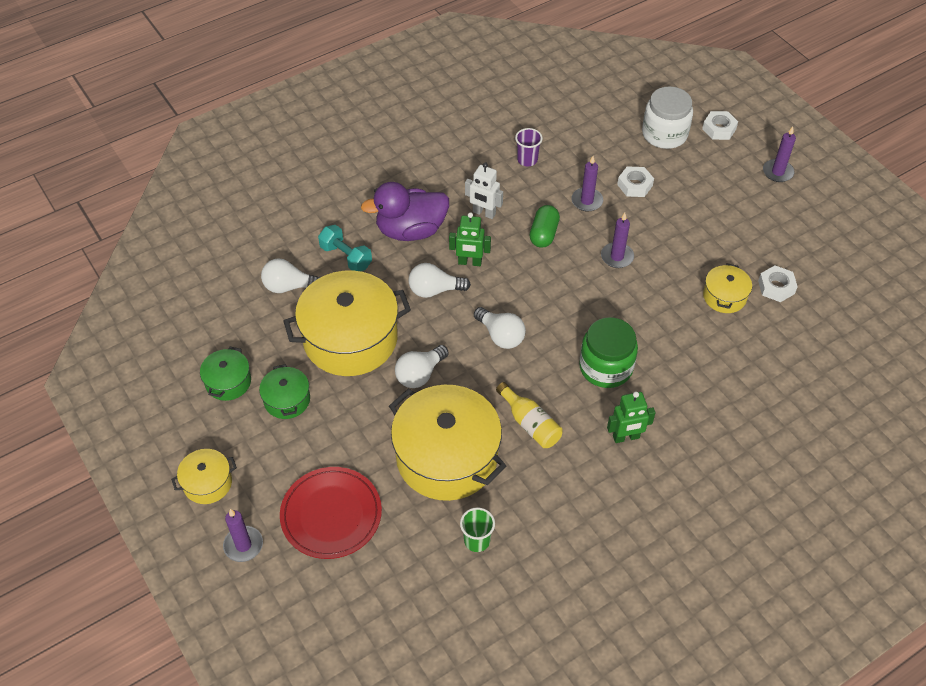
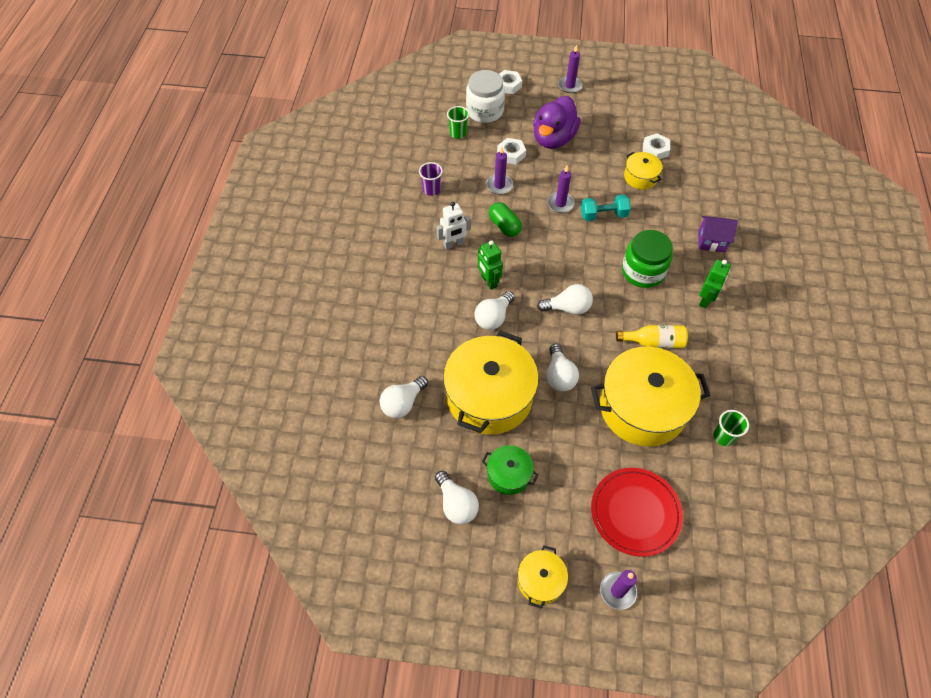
camera: 50 degrees left, 5 degrees up
(228, 382) = (456, 504): green pot -> white light bulb
(346, 257) = (411, 349): turquoise dumbbell -> turquoise dumbbell (603, 215)
(411, 230) = (426, 294): purple duck -> purple duck (553, 139)
(469, 262) = (488, 281): green robot -> green robot turned 105 degrees clockwise
(614, 134) = (458, 133): none -> green cup
(707, 401) = (711, 241): none -> purple house

